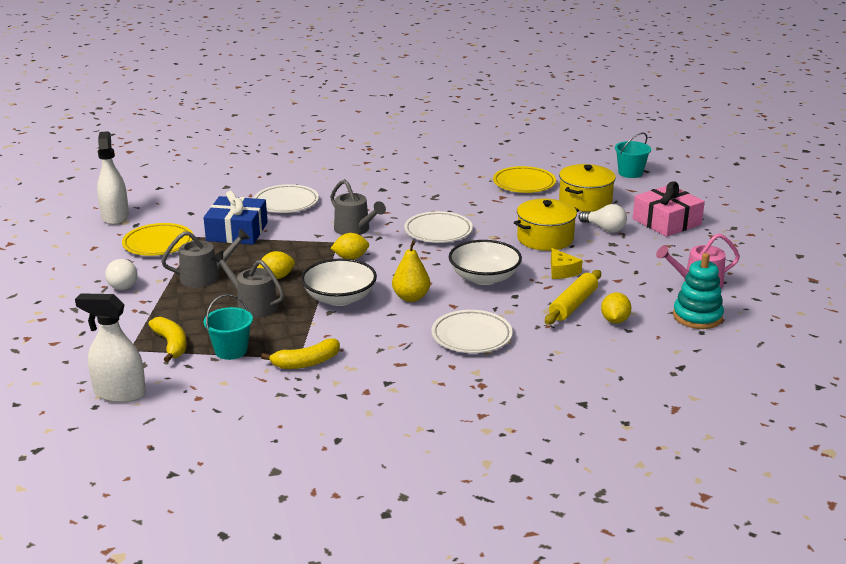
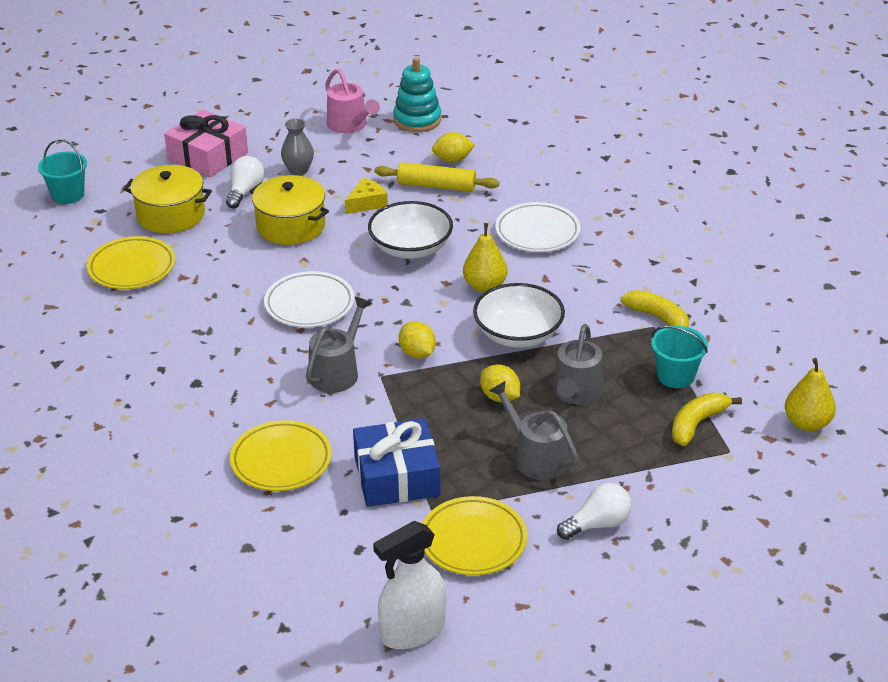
camera: 110 degrees left, 10 degrees up
(119, 393) = (807, 423): white spray bottle -> yellow pear
(286, 203) = (281, 461): white plate -> yellow plate
(628, 252) = (298, 170): none -> grey vase

